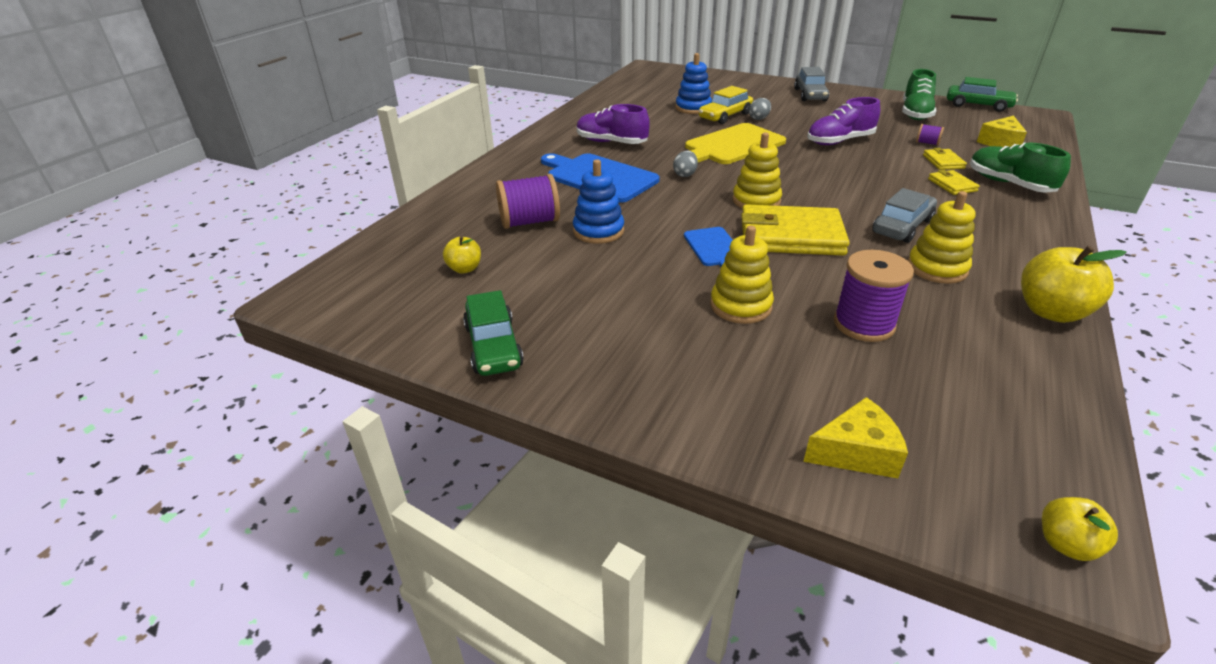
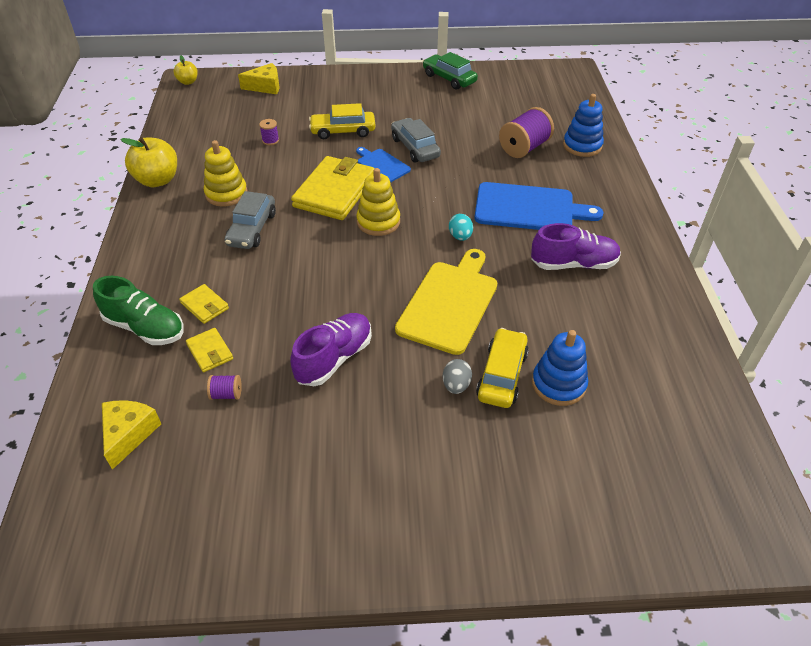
camera: 150 degrees right, 10 degrees up
(464, 269) = (517, 106): yellow apple -> none
(598, 231) = (470, 155): blue stacking toy -> blue stacking toy (582, 146)
(685, 174) = (460, 236): grey egg -> turquoise egg
(740, 306) = (343, 131): yellow stacking toy -> yellow car
(791, 236) = (334, 192): yellow wallet -> yellow wallet turned 45 degrees counterclockwise
(810, 95) = (421, 510): grey car -> grey car (415, 148)
(856, 452) = (265, 86): yellow cheese -> yellow cheese turned 150 degrees counterclockwise
(864, 324) = (270, 140): purple spool -> purple spool, size x0.48
(915, 113) = (241, 495): green shoe -> none
(978, 105) = (132, 582): green car -> none

